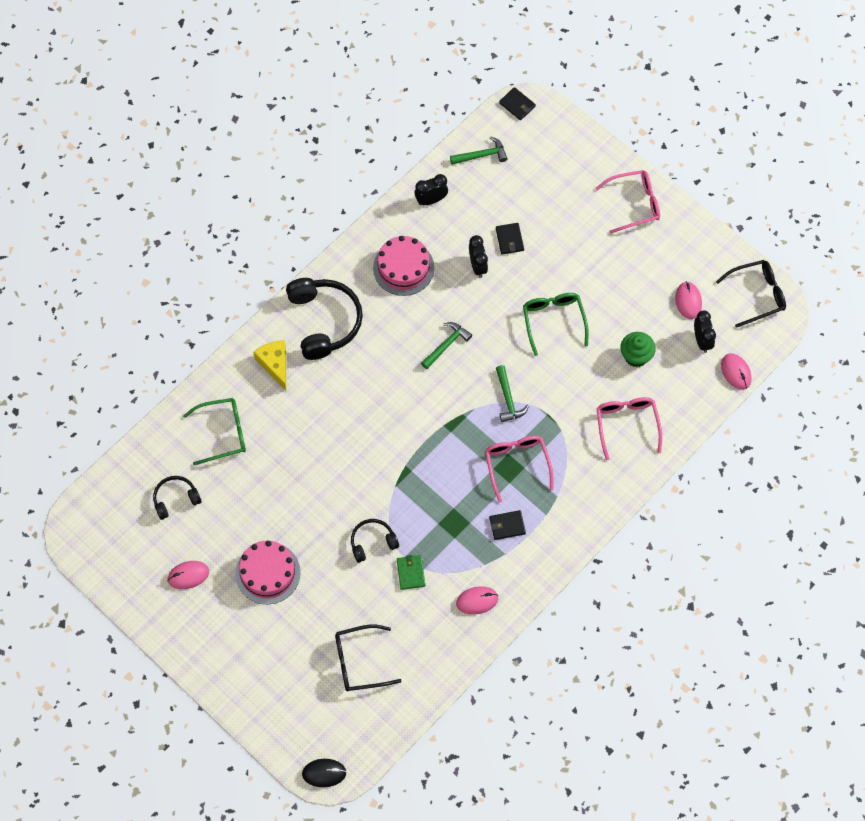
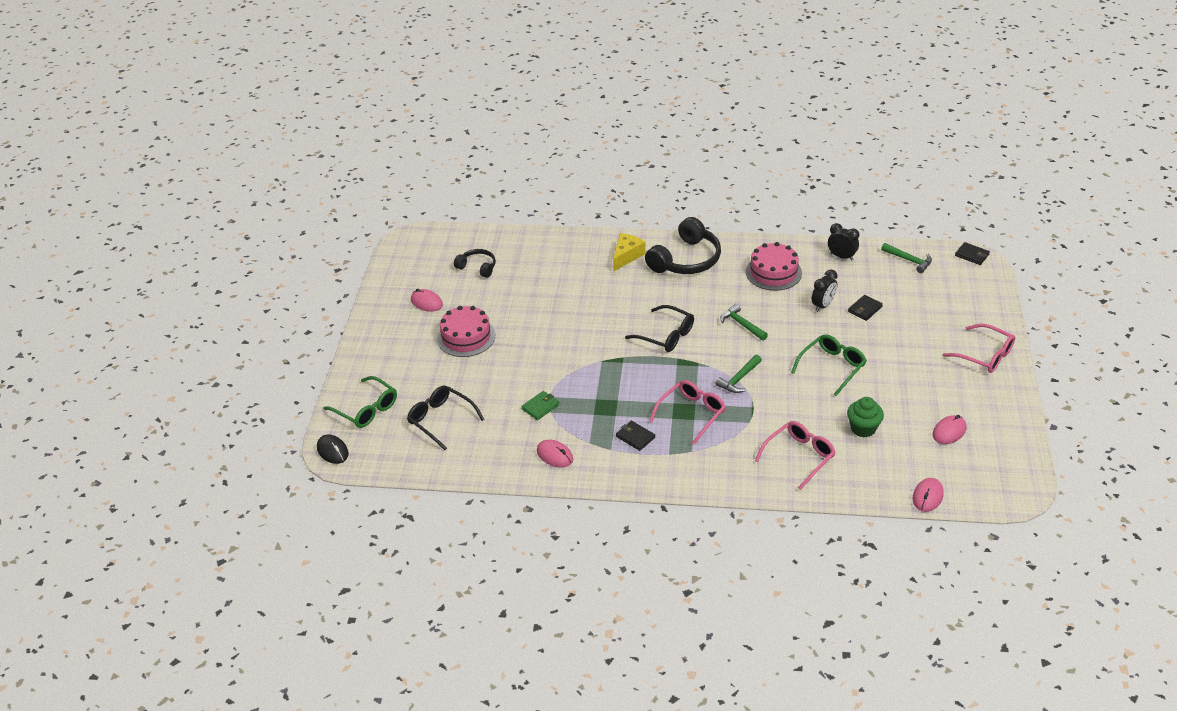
camera: 55 degrees right, 25 degrees down
(223, 433) = (549, 261): green glasses -> green glasses (366, 409)
(372, 542) = (544, 374): black headphones -> none
(446, 345) = (742, 324): green hammer -> green hammer turned 135 degrees counterclockwise
(517, 105) = (972, 255): black wallet -> black wallet turned 60 degrees counterclockwise
(702, 341) = (927, 459): black clock -> none
(757, 295) = (1011, 470): black glasses -> black glasses (666, 336)

